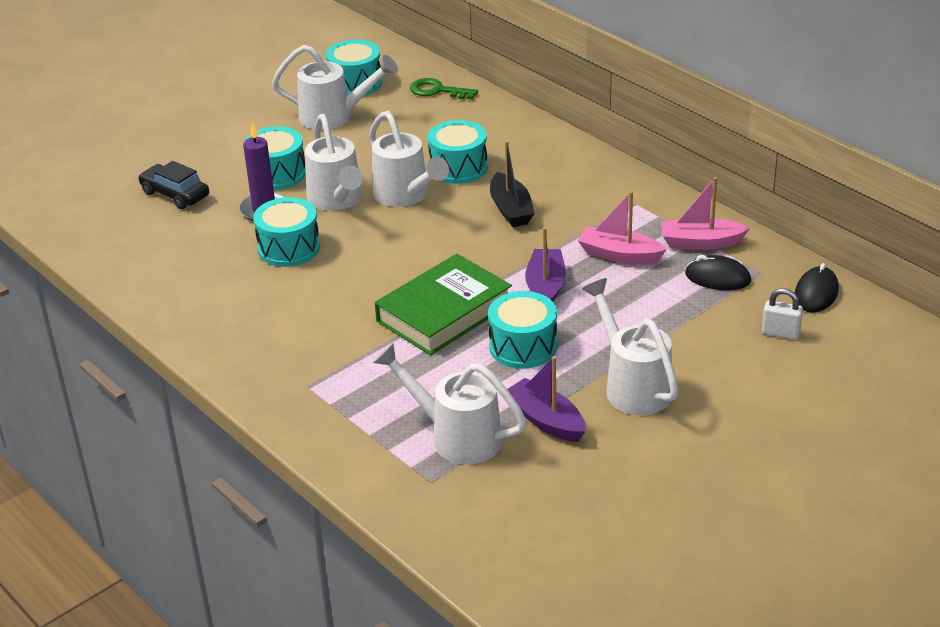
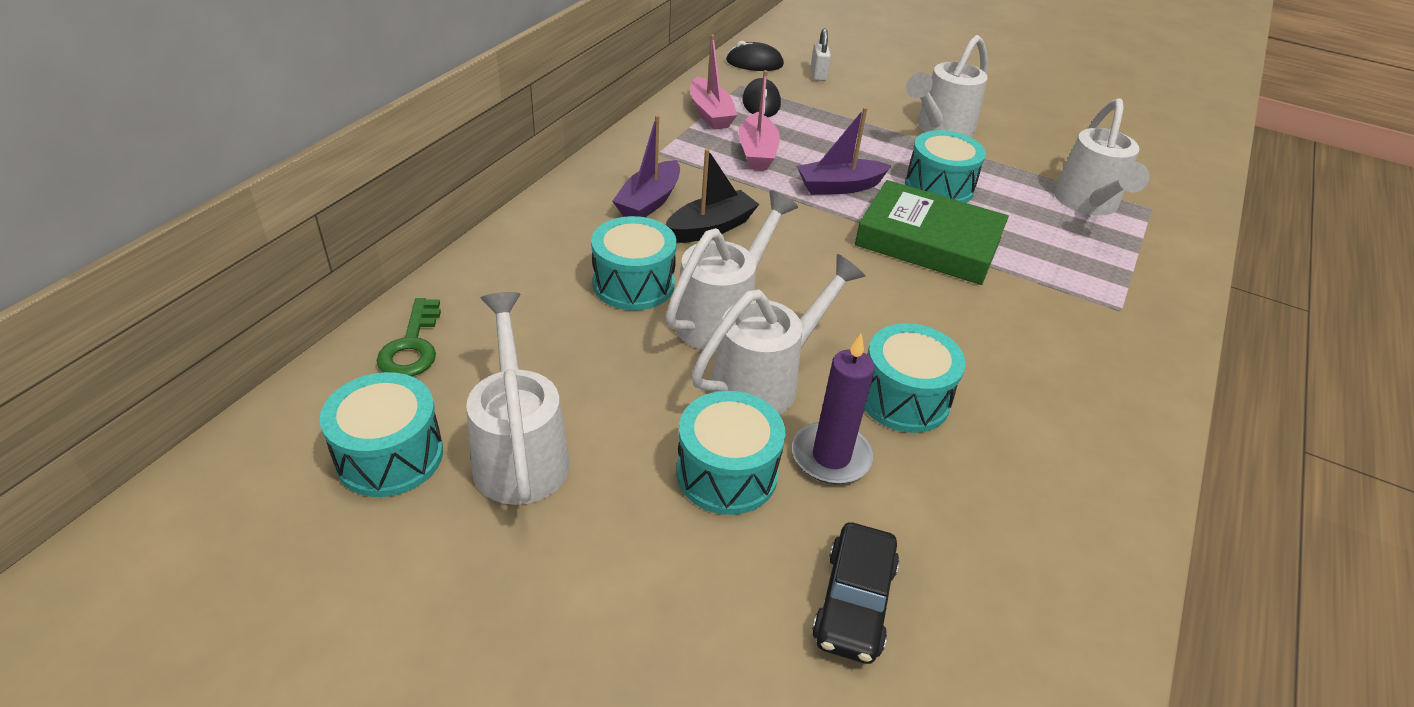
camera: 115 degrees left, 5 degrees up
(546, 420) = (1021, 163): purple boat -> purple boat (649, 201)

